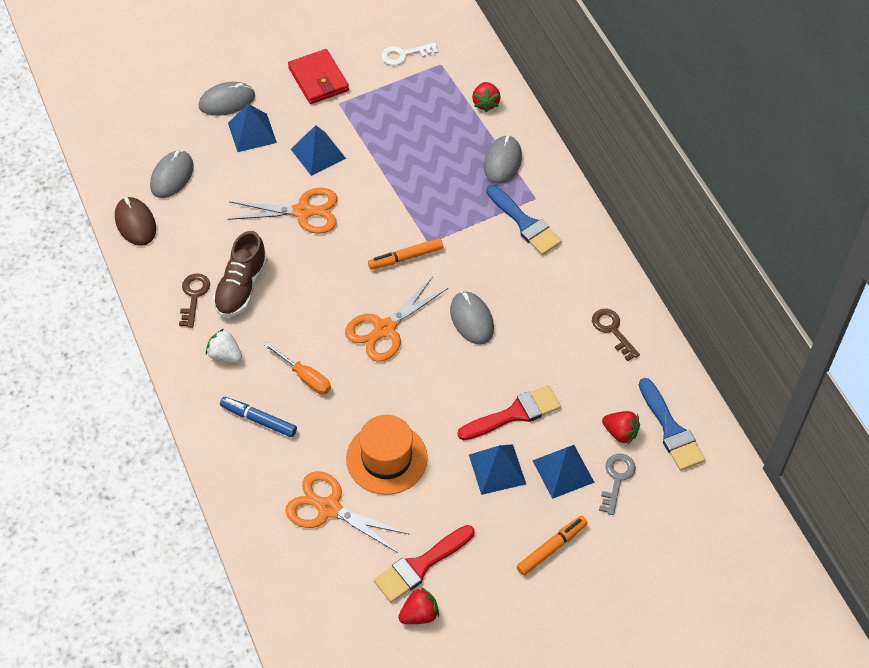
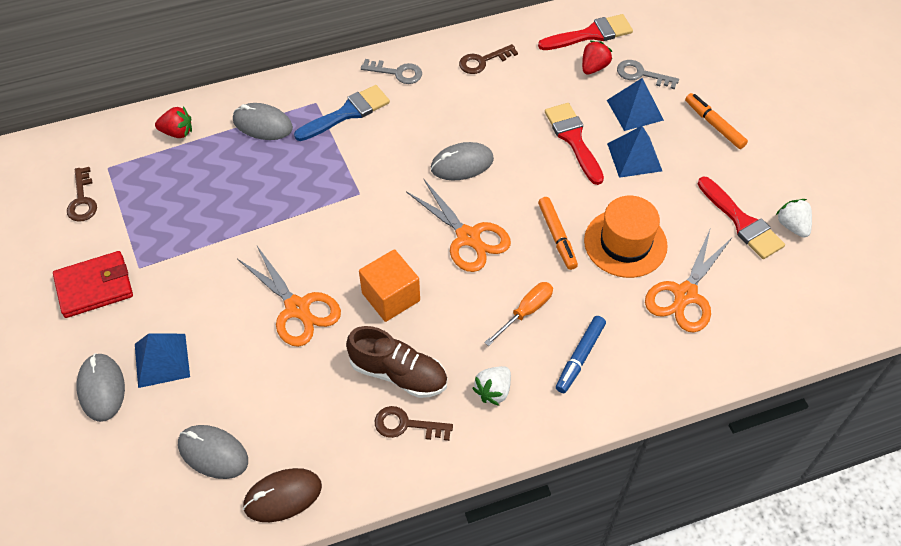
camera: 85 degrees left, 0 degrees up
(303, 212) = (297, 308): orange scissors -> orange scissors turned 135 degrees clockwise
(317, 275) = (391, 297): none -> orange cube
(318, 153) = (212, 290): blue pyramid -> none
(404, 55) = (82, 200): white key -> brown key
(405, 257) = (377, 214): orange marker -> orange marker (557, 236)
(419, 614) = (792, 226): red strawberry -> white strawberry
(584, 258) = (397, 73): none -> grey key
(671, 430) = (590, 34): blue brush -> red brush

